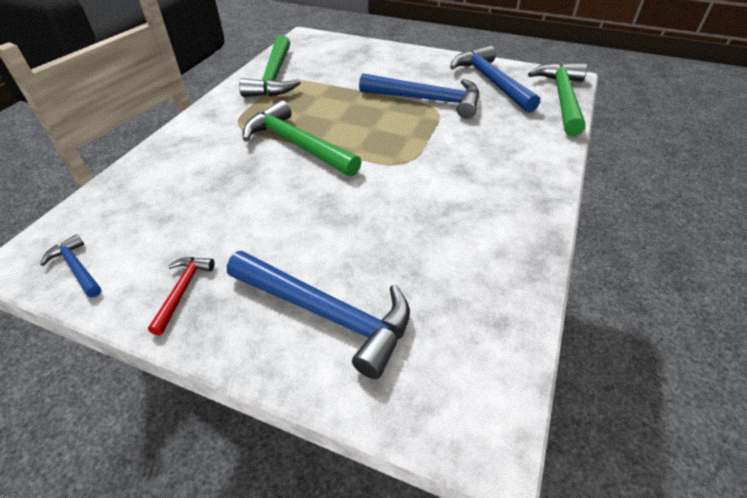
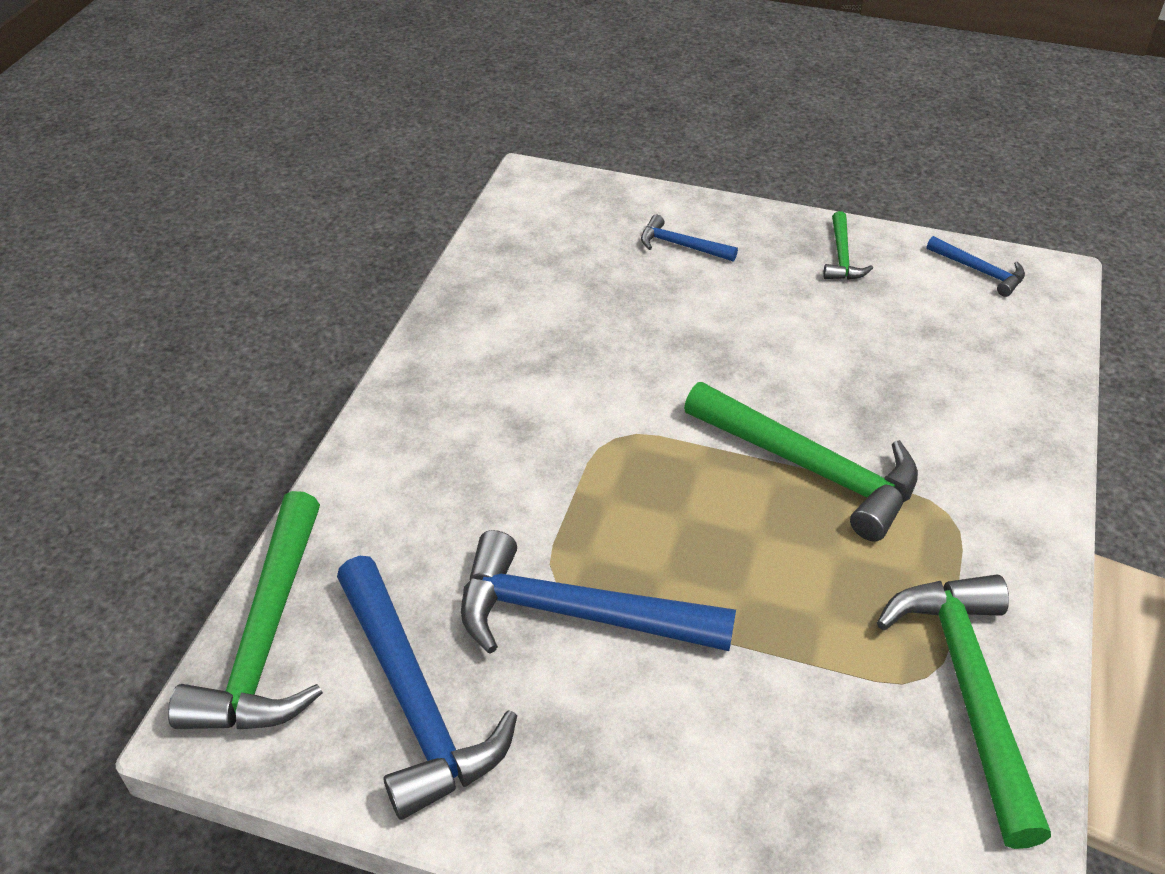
camera: 175 degrees right, 0 degrees up
(182, 291) = (842, 256): red hammer -> green hammer
(326, 313) = (682, 246): blue hammer -> blue hammer, size x0.49

